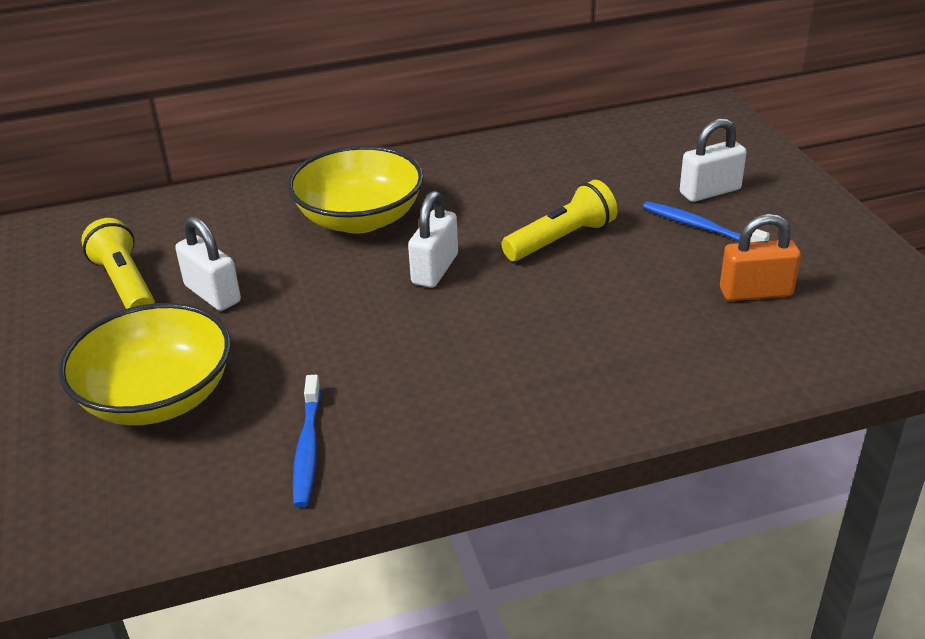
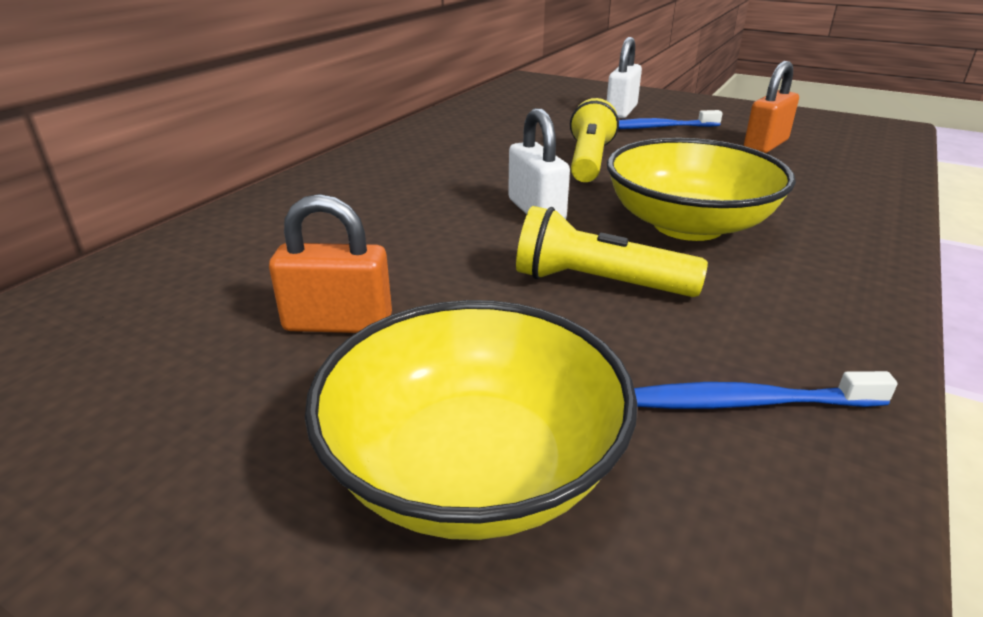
camera: 45 degrees left, 5 degrees down
(125, 285) = (183, 370): yellow flashlight -> yellow flashlight (598, 283)
(212, 294) = (338, 323): white padlock -> orange padlock
(308, 448) = (748, 403): blue toothbrush -> blue toothbrush turned 135 degrees clockwise
(360, 219) = (390, 204): yellow bowl -> yellow bowl (688, 225)

